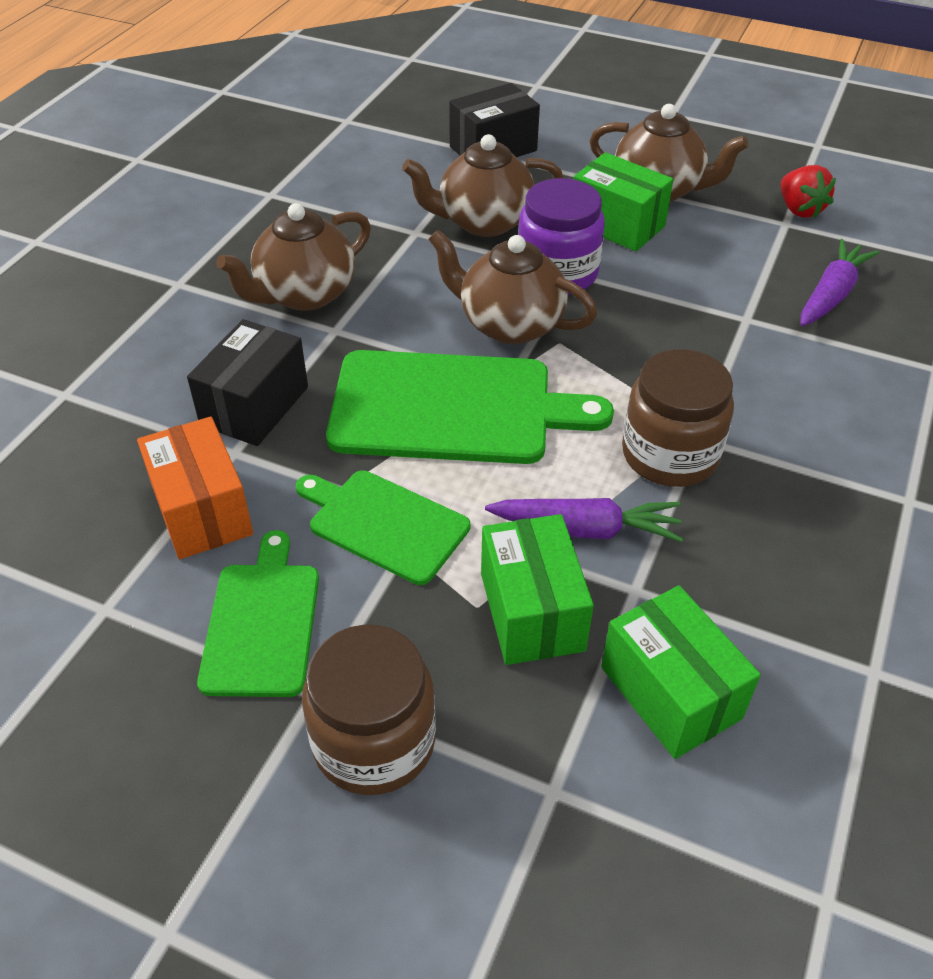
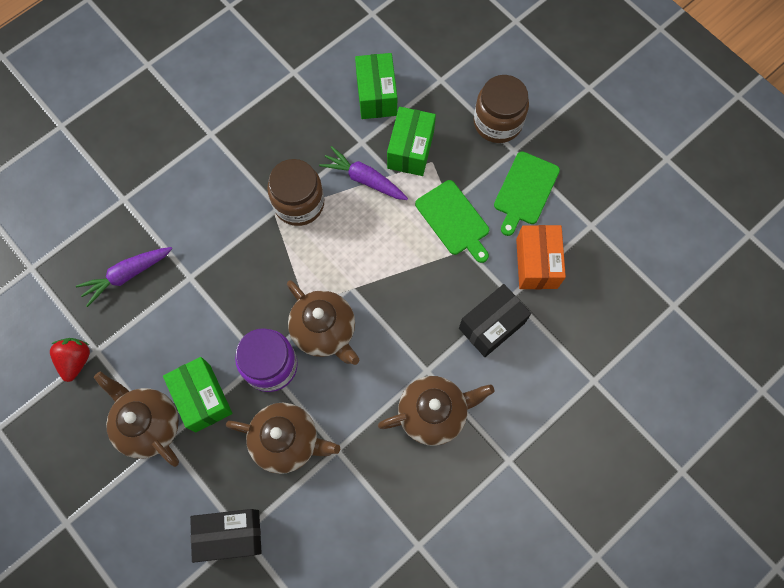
camera: 155 degrees left, 25 degrees up
(451, 408) = (389, 279): green cutting board -> none

